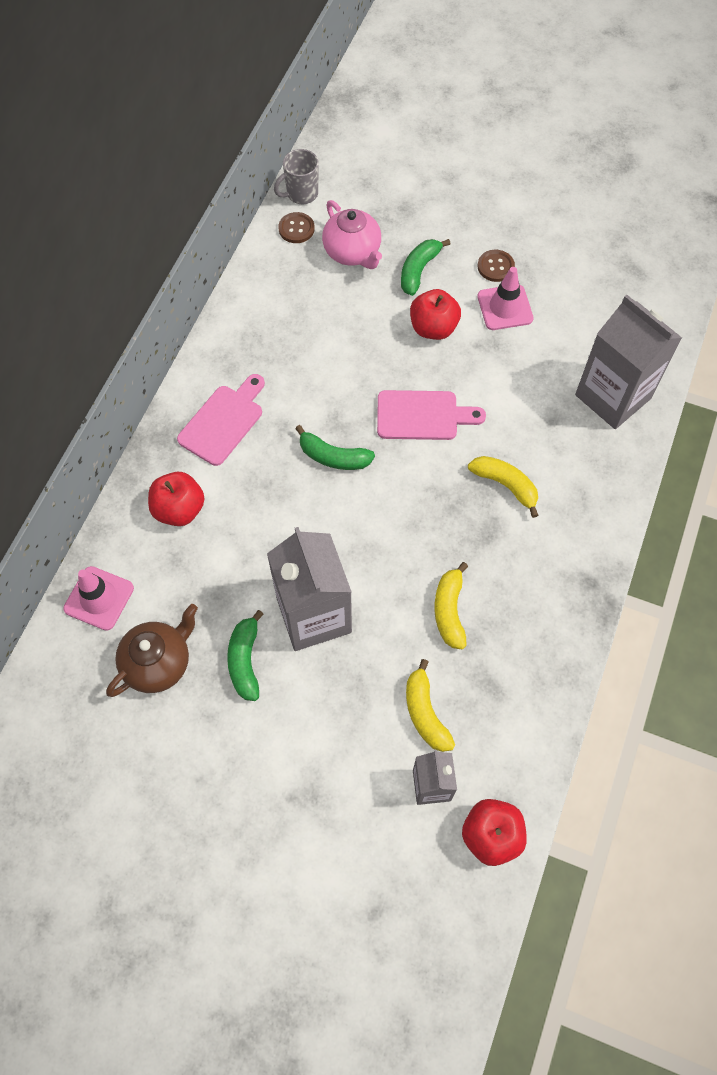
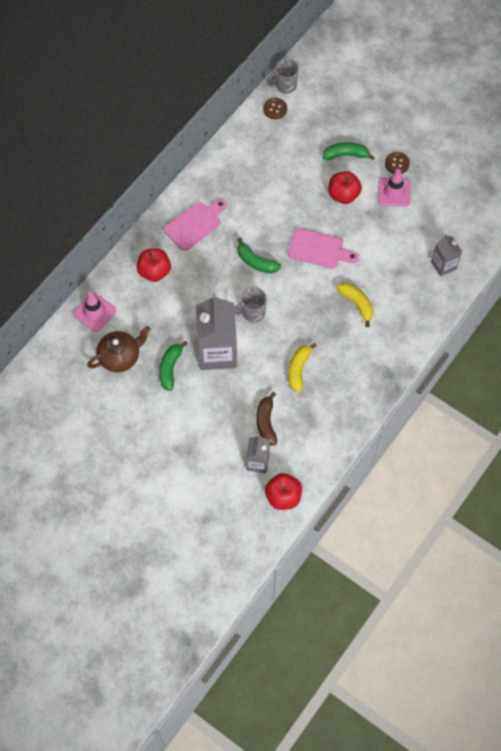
camera: 15 degrees right, 0 degrees up
(351, 537) = (252, 313): none -> grey mug
(353, 252) = (307, 133): pink teapot -> none
(419, 270) = (346, 155): green banana -> green banana turned 45 degrees clockwise
(425, 713) = (266, 422): yellow banana -> brown banana
(613, 396) = (443, 265): grey carton -> grey carton, size x0.53

